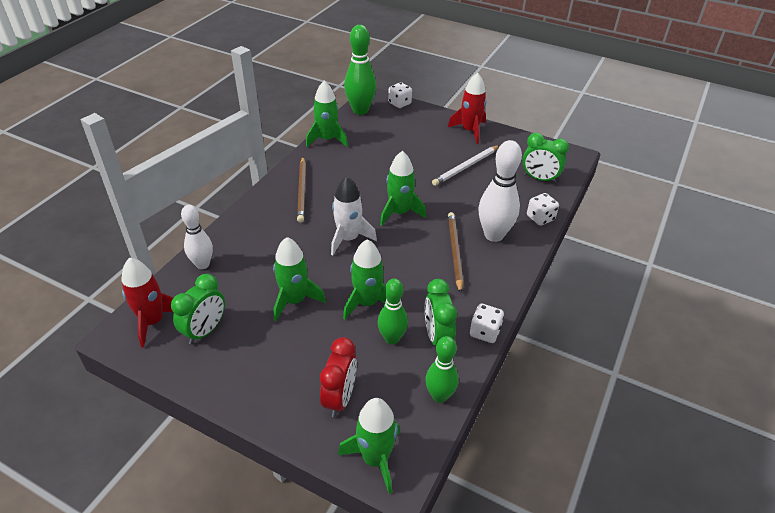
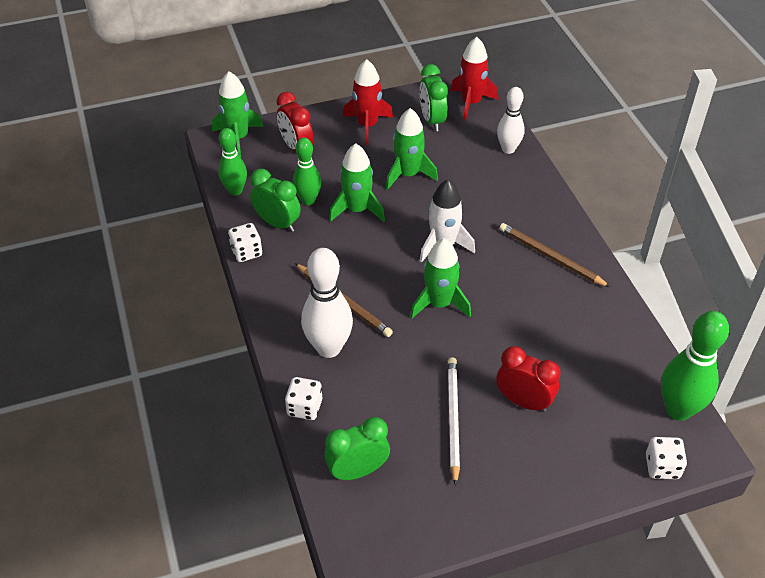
camera: 135 degrees right, 5 degrees up
(327, 139) = (633, 333): green rocket -> none
(422, 152) = (523, 402): none -> red clock
(469, 131) = (522, 490): red rocket -> red rocket (367, 125)

